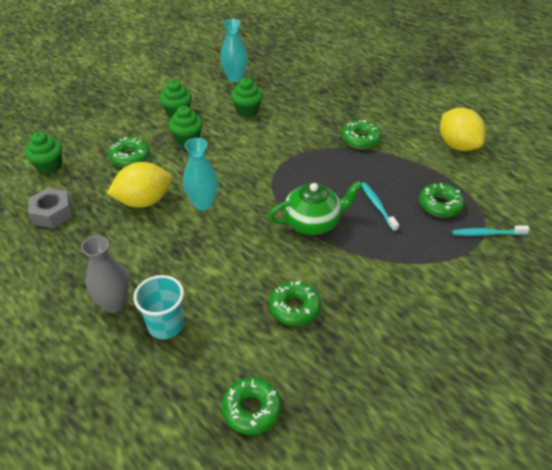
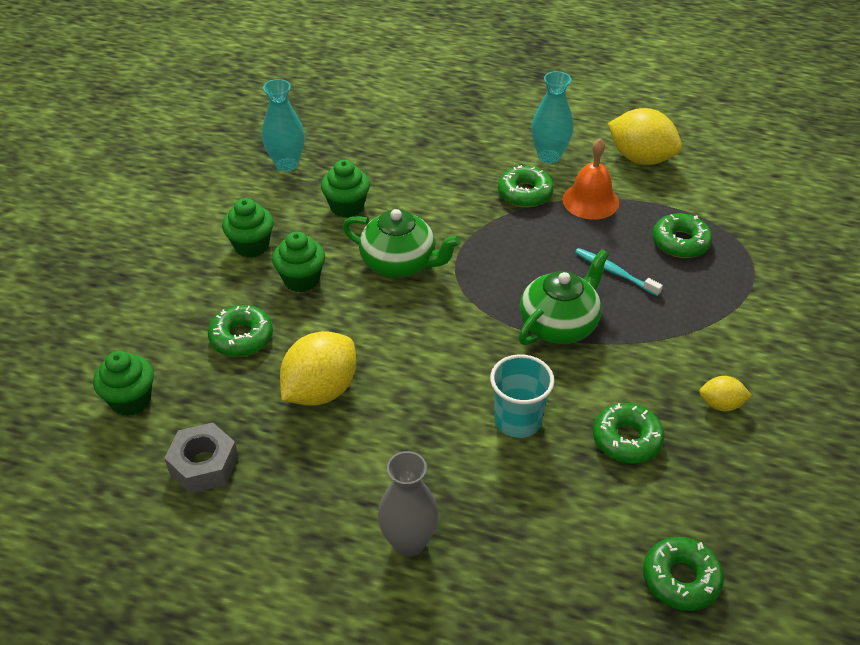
camera: 30 degrees left, 0 degrees up
(166, 325) = (498, 535): turquoise cup -> turquoise cup (517, 421)
(203, 204) = (403, 359): turquoise vase -> turquoise vase (549, 156)
(249, 151) = (400, 263): none -> green teapot
(377, 315) = (721, 404): none -> yellow lemon
(399, 158) = (590, 201): none -> orange bell
(487, 233) = (754, 256): turquoise toothbrush -> none

